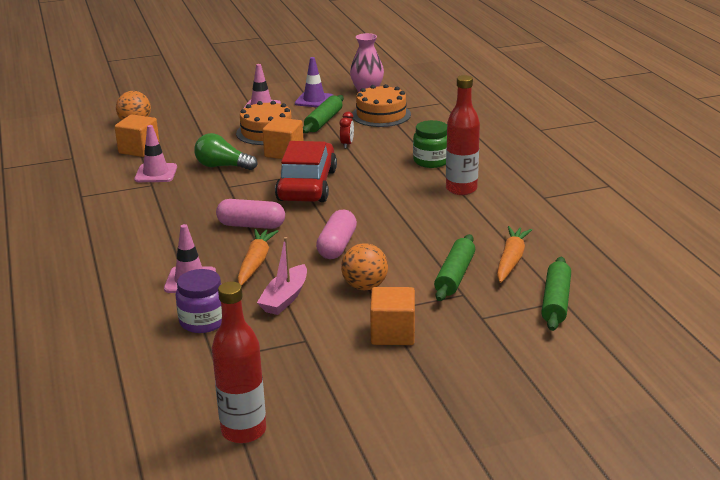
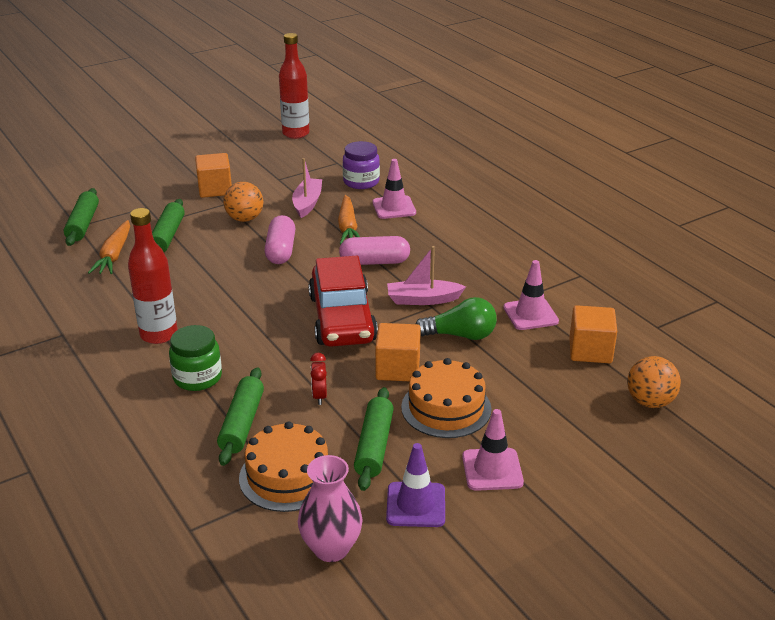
camera: 165 degrees right, 5 degrees up
(231, 191) = (423, 299): none -> pink boat
(404, 137) = (242, 423): none -> green rolling pin

